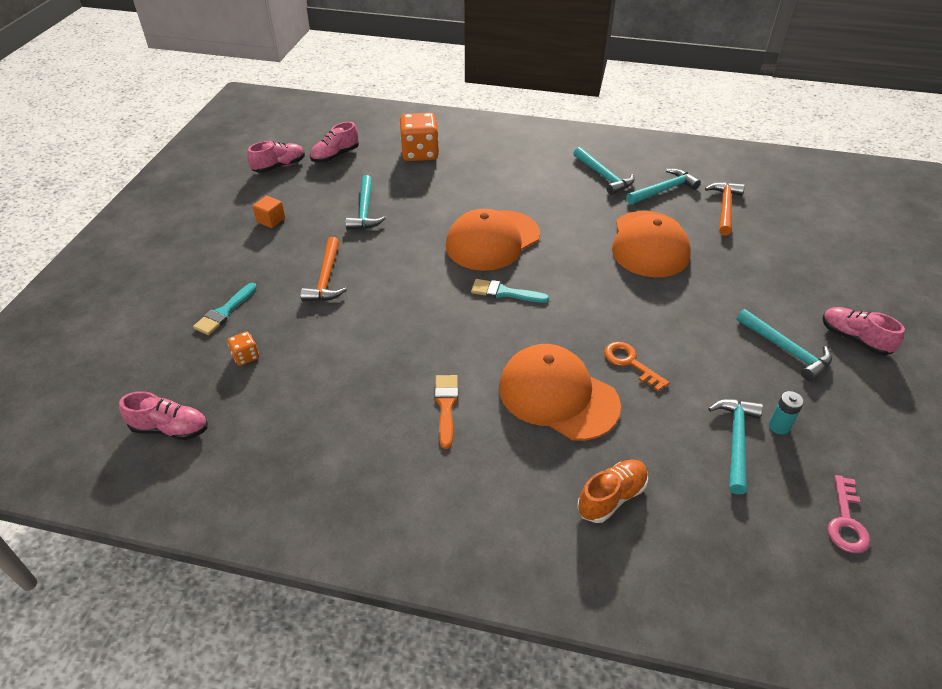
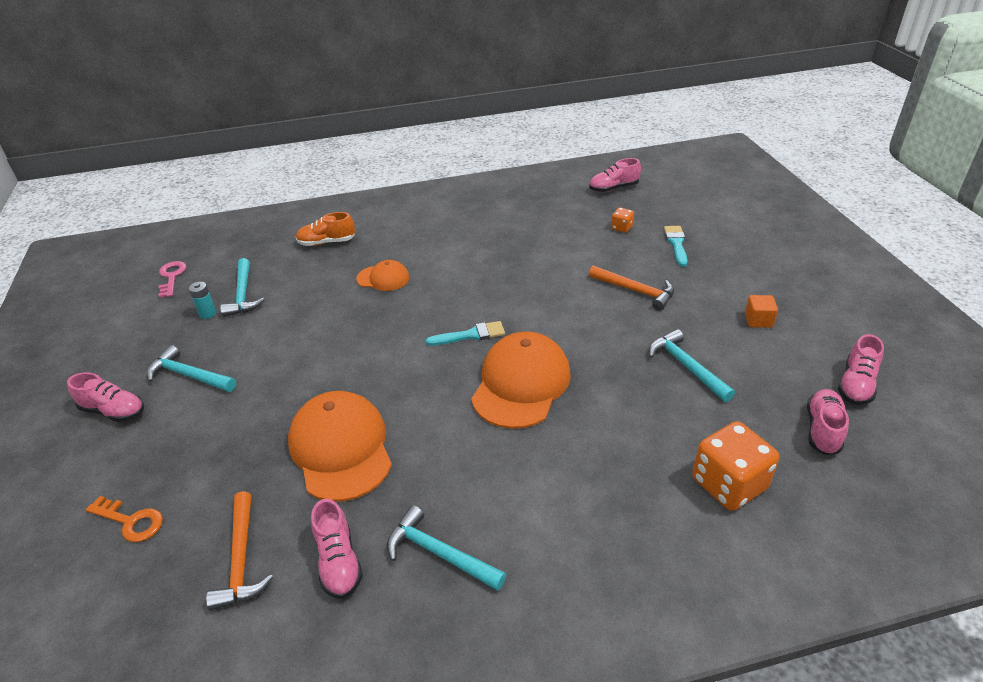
camera: 155 degrees right, 5 degrees down
(326, 278) = (635, 291): orange hammer -> orange hammer turned 150 degrees clockwise
(446, 406) = (459, 248): orange brush -> none
(558, 395) = (383, 278): orange cap -> orange cap, size x0.53
(611, 497) = (327, 242): orange shoe -> orange shoe turned 60 degrees clockwise
(630, 363) = (333, 317): orange key -> orange key (131, 521)
(664, 190) = (338, 561): turquoise hammer -> pink shoe

